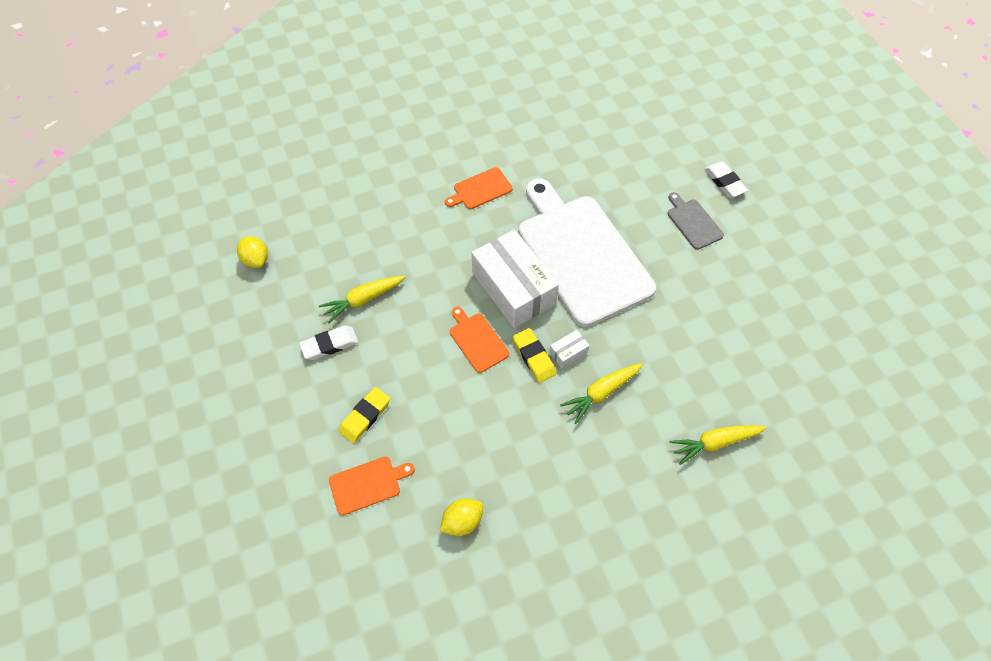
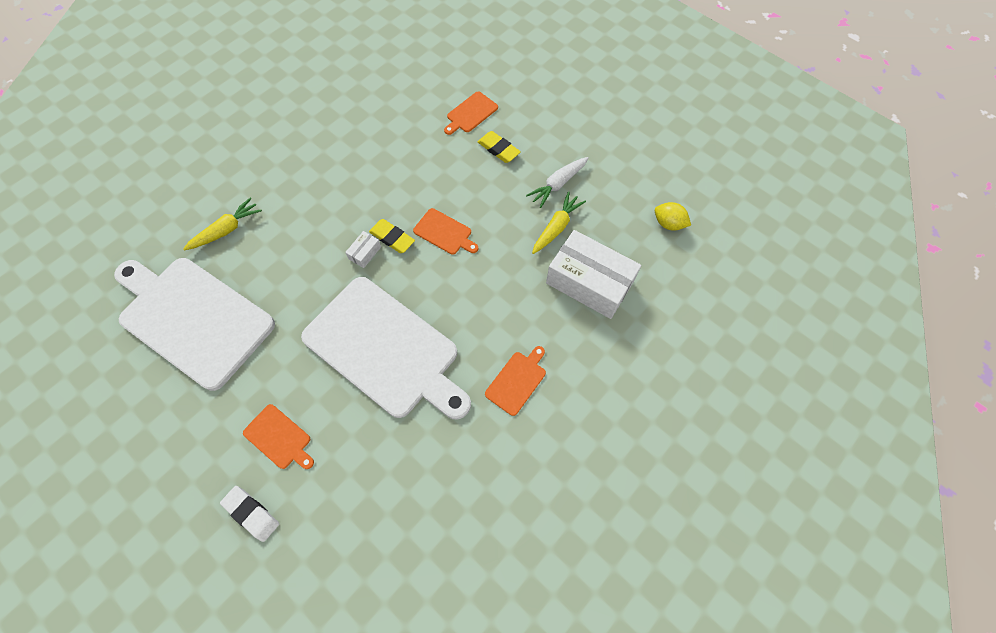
camera: 155 degrees right, 5 degrees up
(330, 344) = (558, 184): white eraser -> white carrot
(365, 416) = (498, 149): yellow eraser -> yellow eraser turned 60 degrees counterclockwise
(462, 521) = (396, 117): yellow lemon -> none
(513, 288) = (435, 289): white box -> white box (589, 282)
(601, 393) = (327, 232): yellow carrot -> none
(693, 222) = (279, 438): grey cutting board -> orange cutting board
(761, 353) = (193, 318): none -> white cutting board

